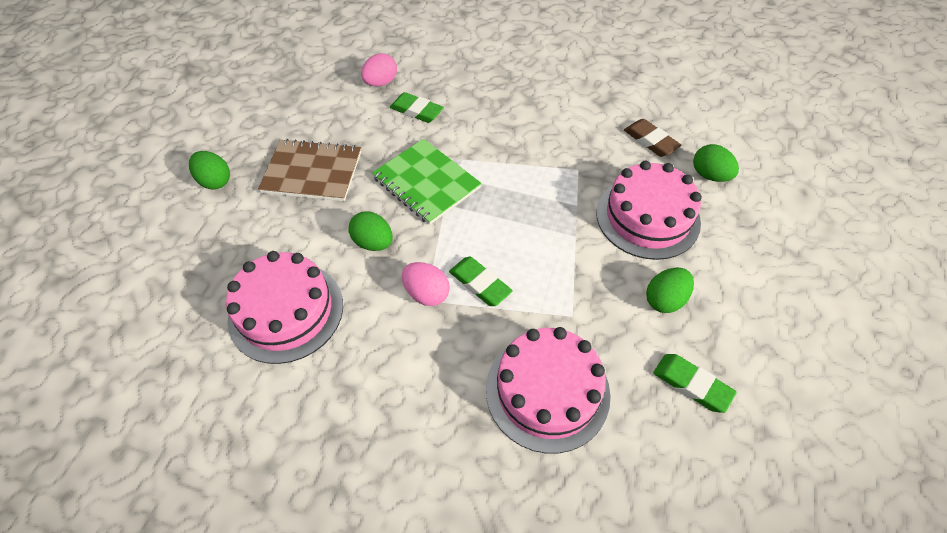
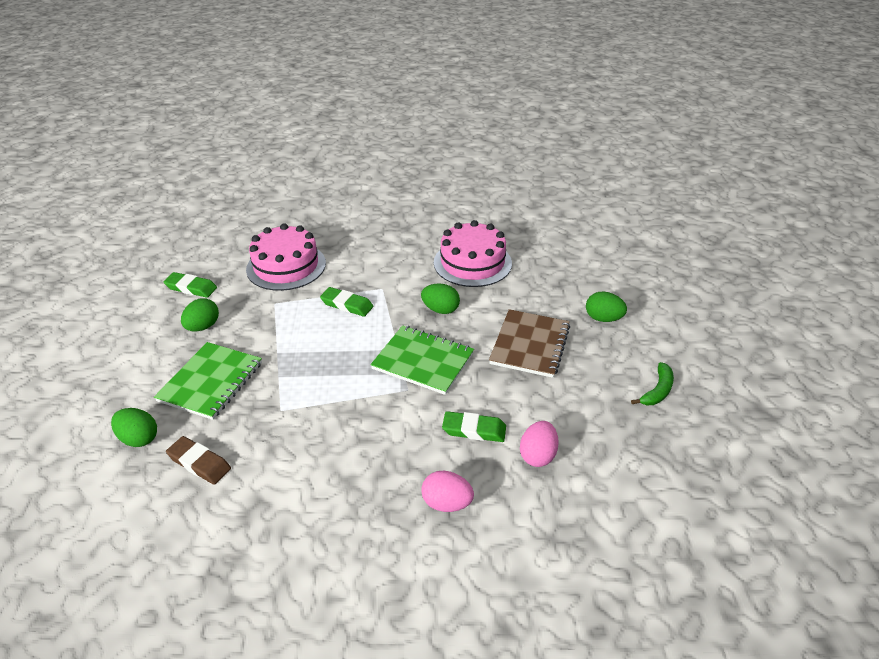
camera: 160 degrees right, 15 degrees down
(246, 102) = (657, 391): none -> green banana
(312, 172) = (530, 345): brown notebook -> brown notebook turned 60 degrees counterclockwise
(427, 293) = (383, 291): pink egg -> pink egg (447, 503)
(647, 217) = (211, 382): pink cake -> green notebook

